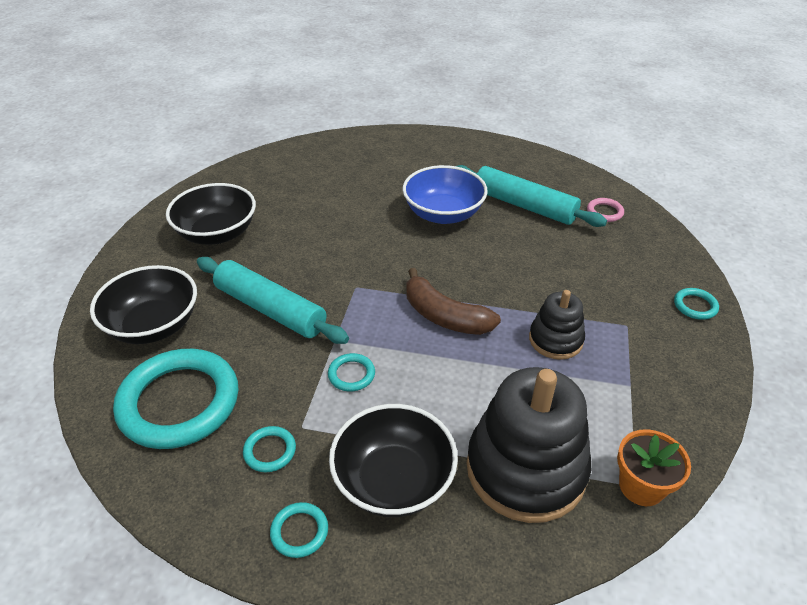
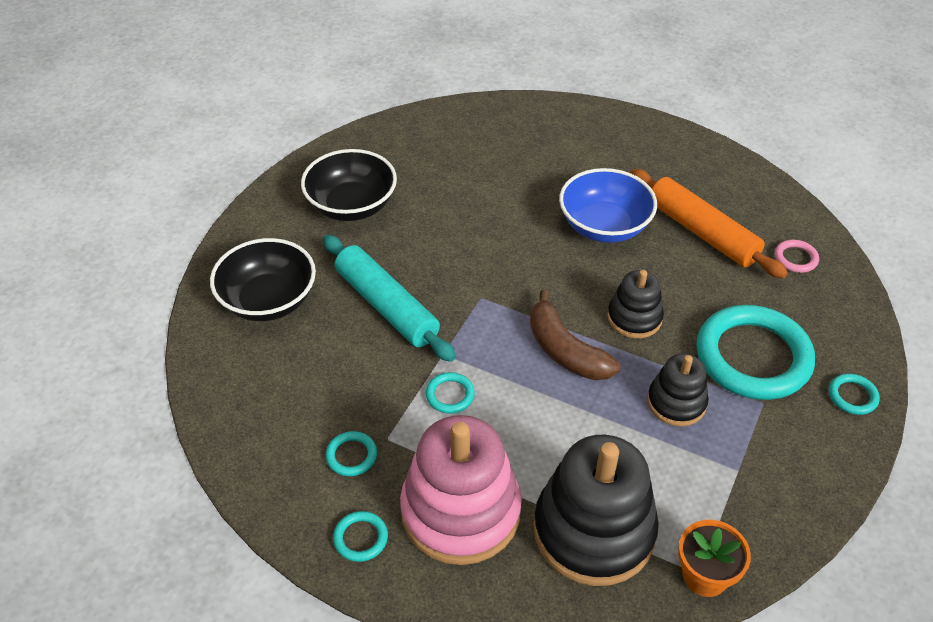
camera: 15 degrees right, 5 degrees up
(179, 402) = (277, 388): turquoise ring -> turquoise ring (753, 357)
(393, 480) = (460, 511): black bowl -> pink stacking toy
(494, 279) = (634, 318): none -> black stacking toy
(524, 205) = (702, 232): turquoise rolling pin -> orange rolling pin

